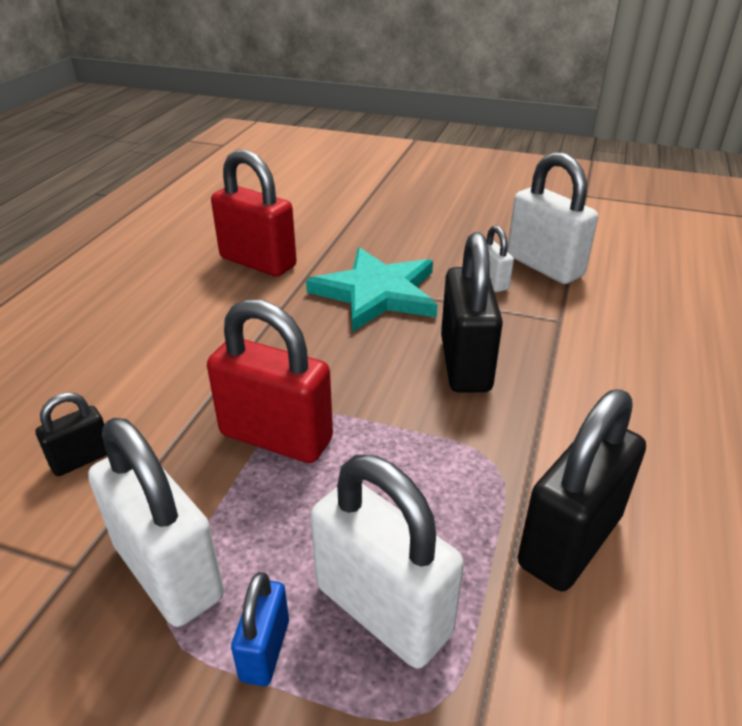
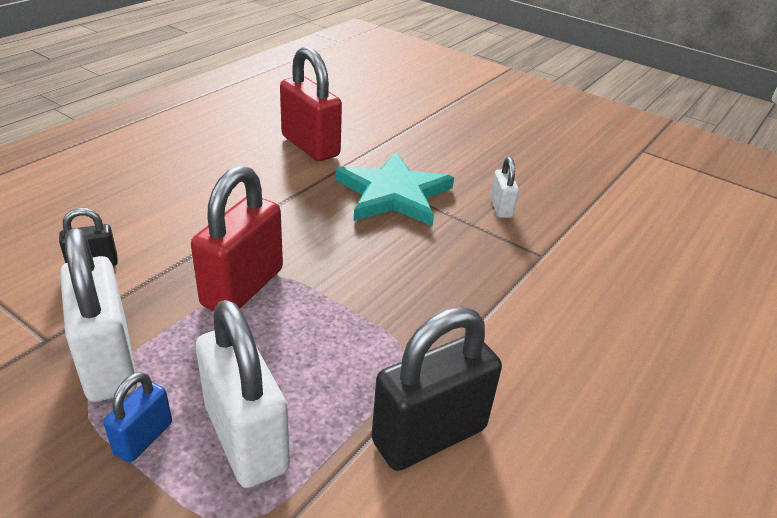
camera: 15 degrees right, 0 degrees up
(276, 437) = (243, 287): red padlock -> red padlock turned 75 degrees clockwise
(465, 364) = (432, 271): black padlock -> none
(544, 266) = (559, 205): white padlock -> none

